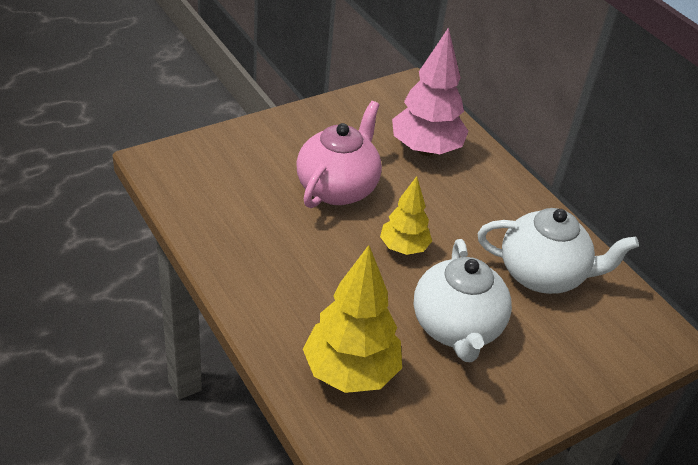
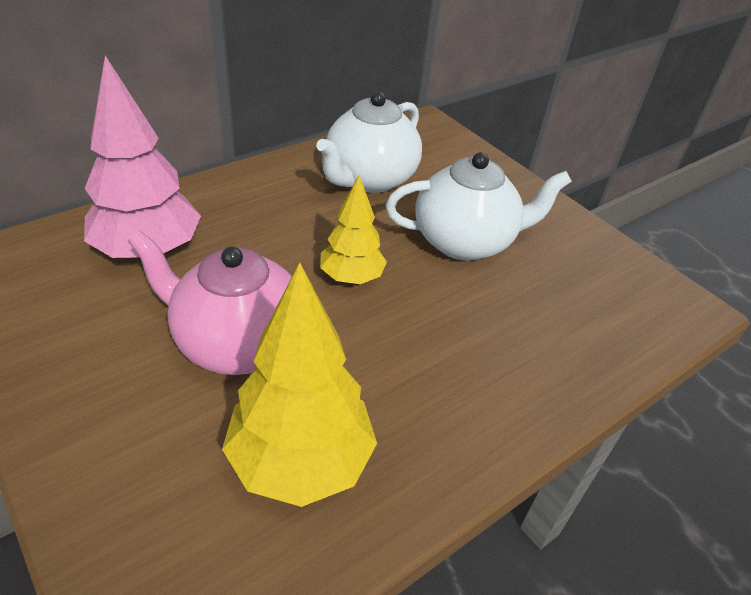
camera: 95 degrees left, 0 degrees up
(350, 372) = (563, 324): yellow tree -> yellow tree (301, 462)
(543, 275) = (369, 179): white teapot -> white teapot turned 150 degrees counterclockwise

